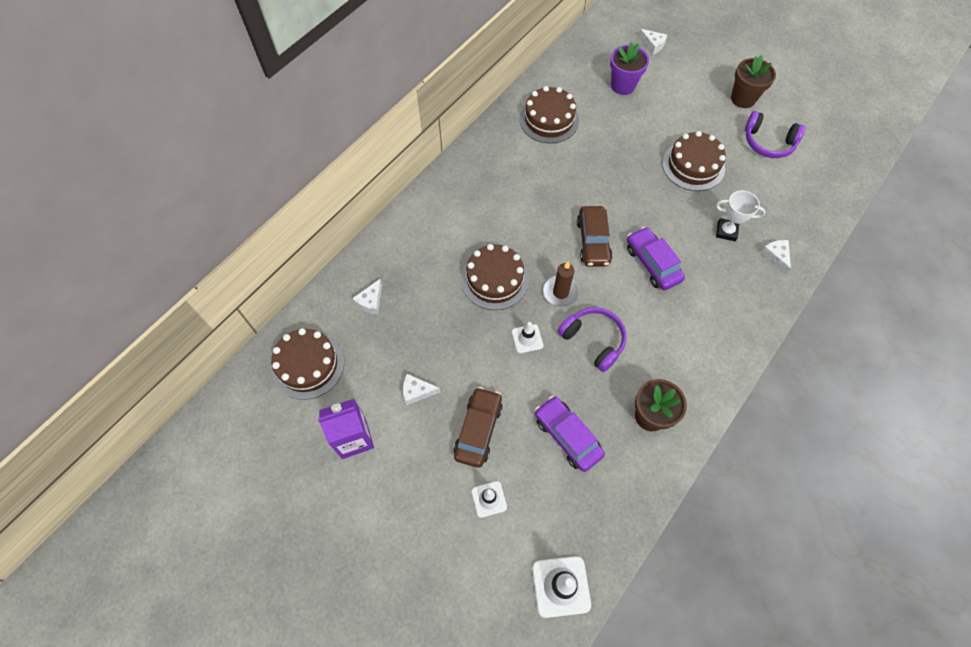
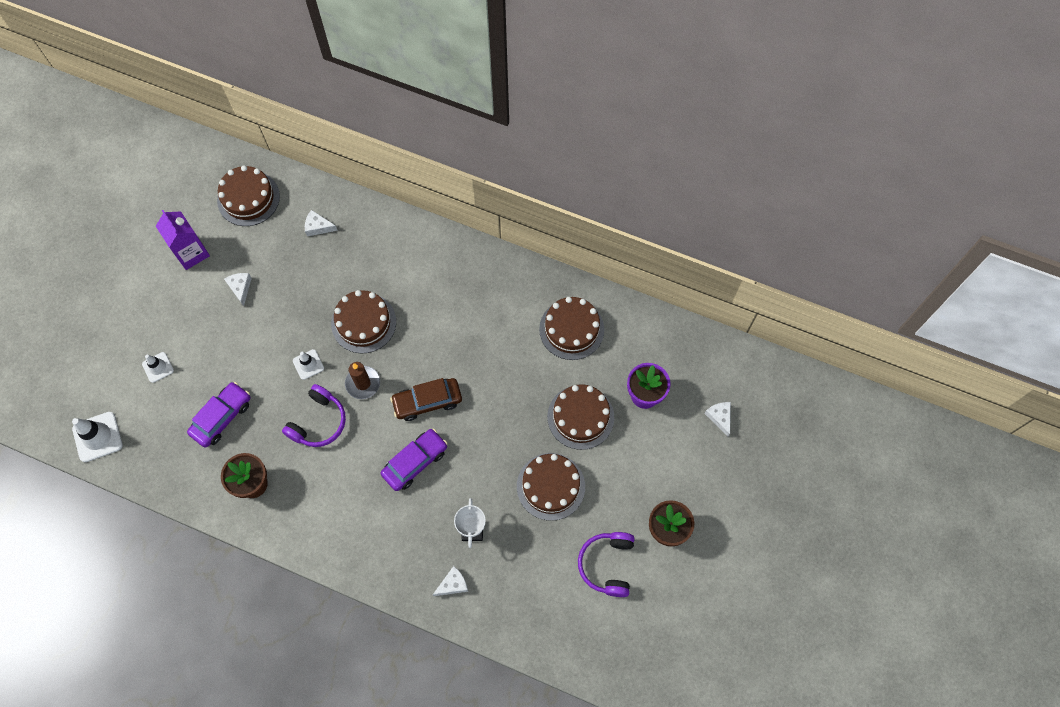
camera: 75 degrees right, 5 degrees up
(478, 430) = (215, 345): brown car -> none
(633, 131) = (580, 417): none -> brown cake
(652, 45) = (719, 417): white cheese -> white cheese turned 135 degrees clockwise

